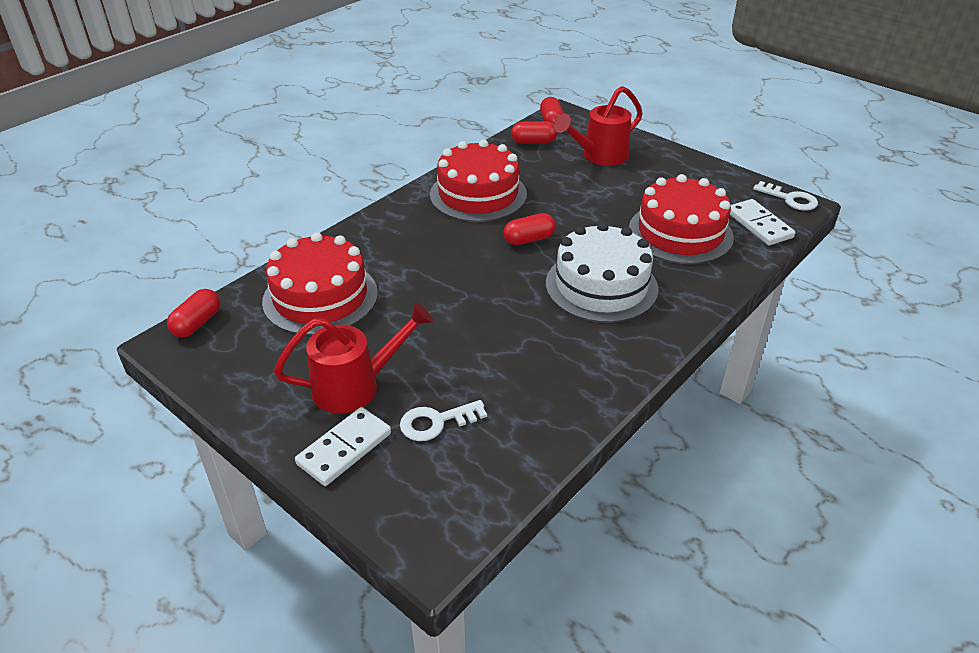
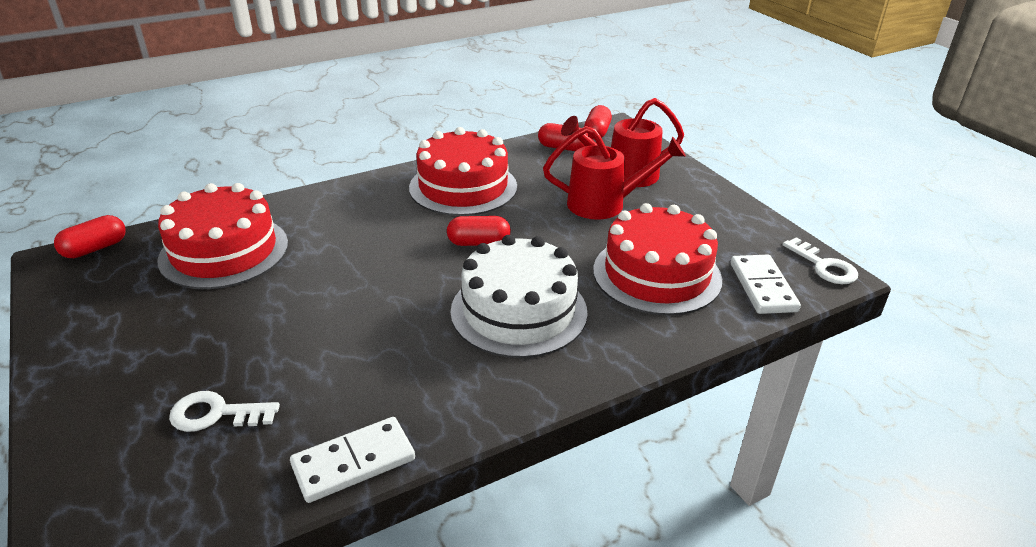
camera: 20 degrees right, 5 degrees down
(344, 449) = (102, 414): white domino -> white domino (354, 462)
(355, 386) = (174, 350): red watering can -> red watering can (604, 204)

